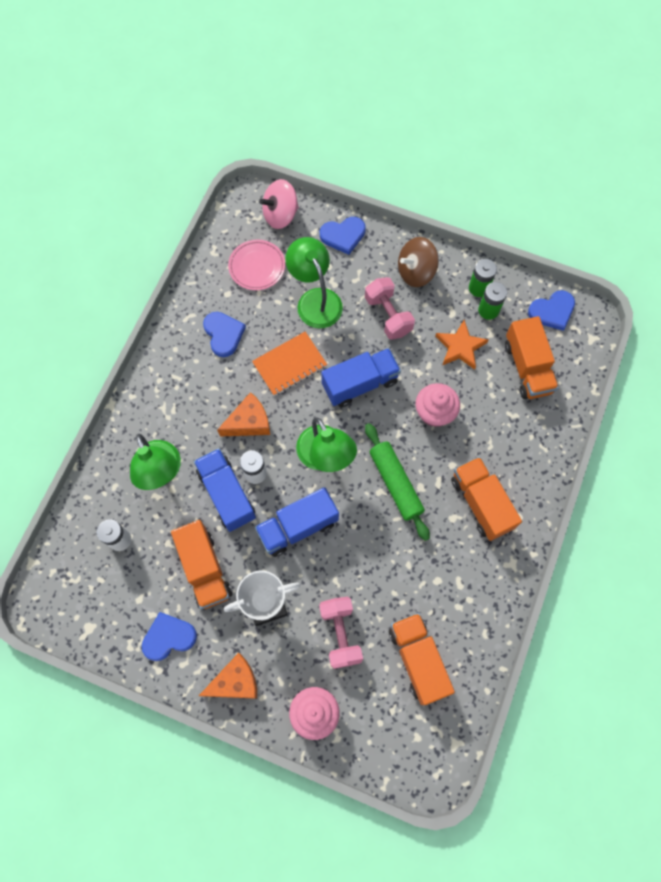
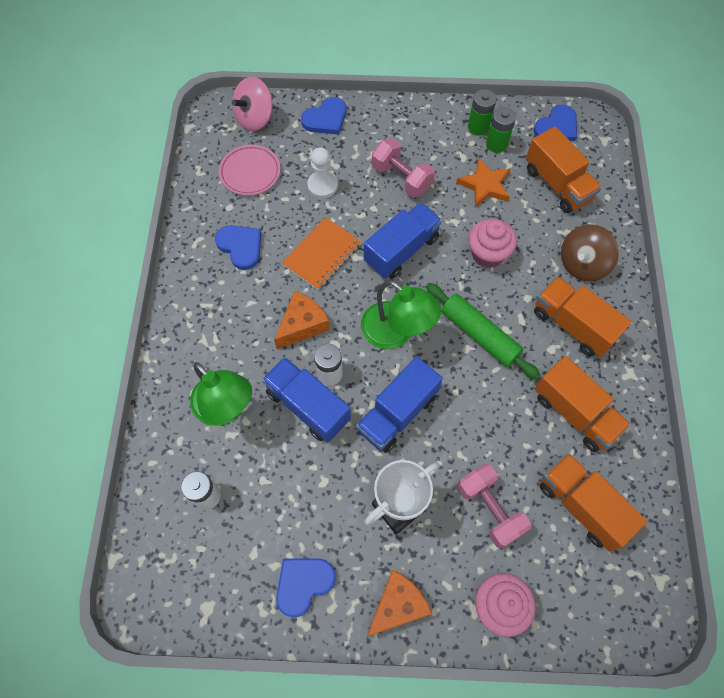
camera: 20 degrees left, 5 degrees down
(205, 569) = (315, 493): orange truck -> orange truck (574, 413)
(315, 300) = (322, 185): green lamp -> white pawn
(416, 272) = (411, 130): brown spinning top -> brown spinning top (582, 264)

